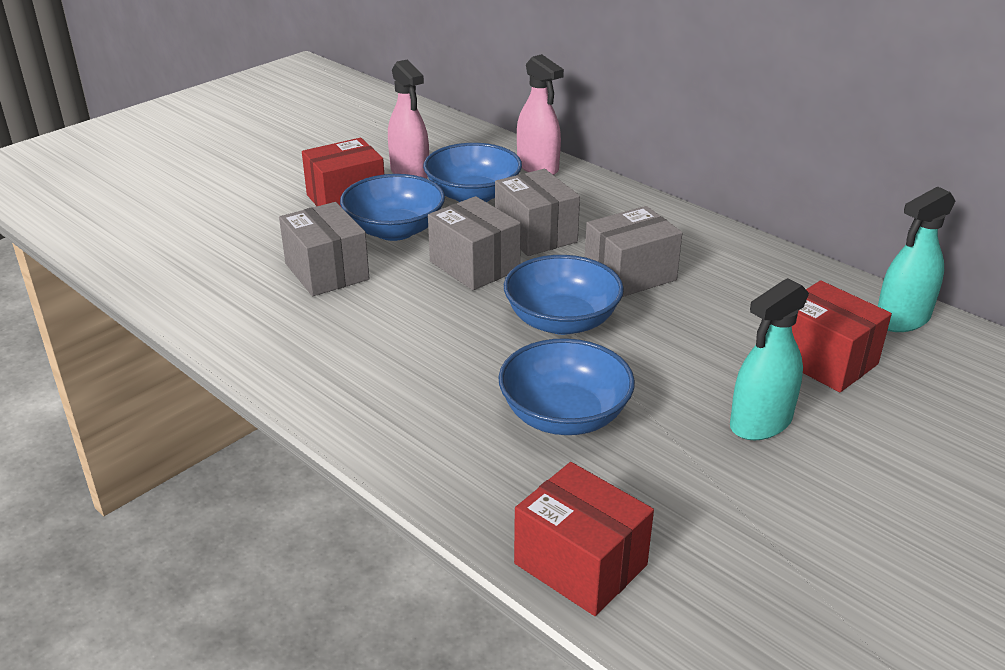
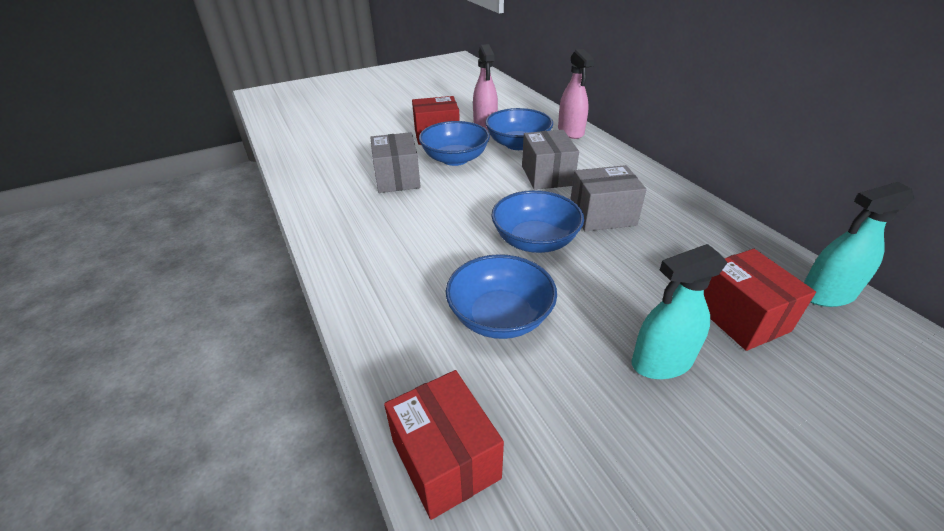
camera: 20 degrees right, 5 degrees up
(474, 266) = (494, 190): grey box -> none

